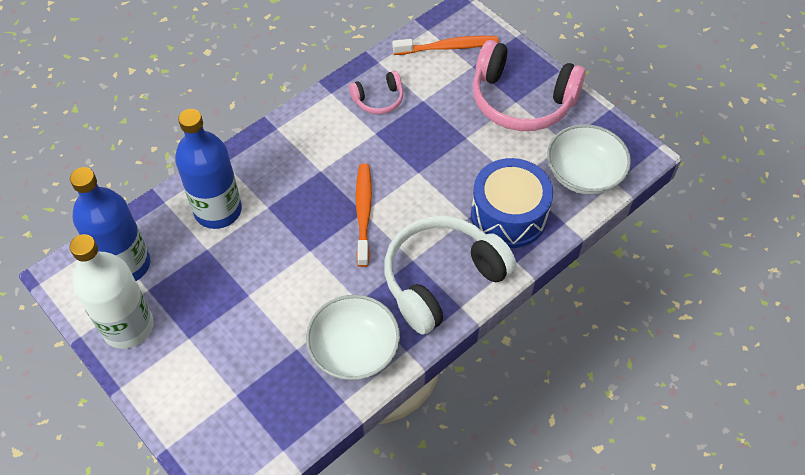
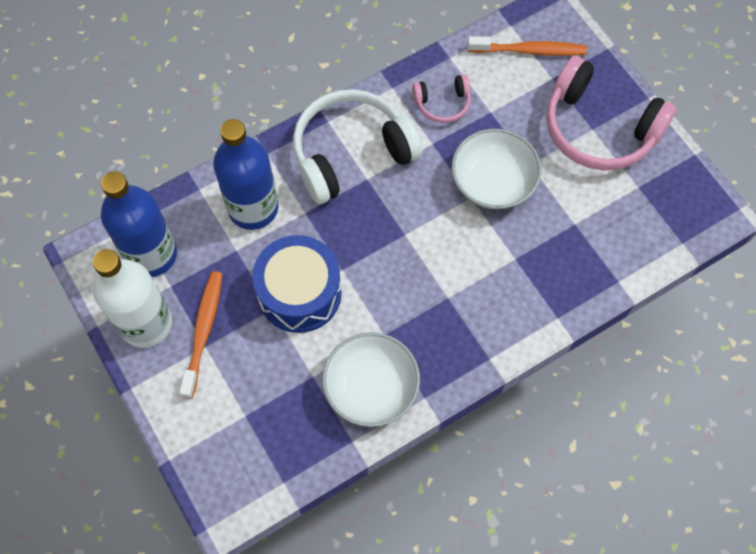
camera: 10 degrees right, 10 degrees up
(363, 213) = (405, 236): orange toothbrush -> orange toothbrush (203, 332)
(441, 279) = (475, 324): white headphones -> white headphones (351, 153)
(508, 215) = (559, 263): blue drum -> blue drum (299, 293)
(584, 174) = (650, 227): white bowl -> white bowl (493, 182)

